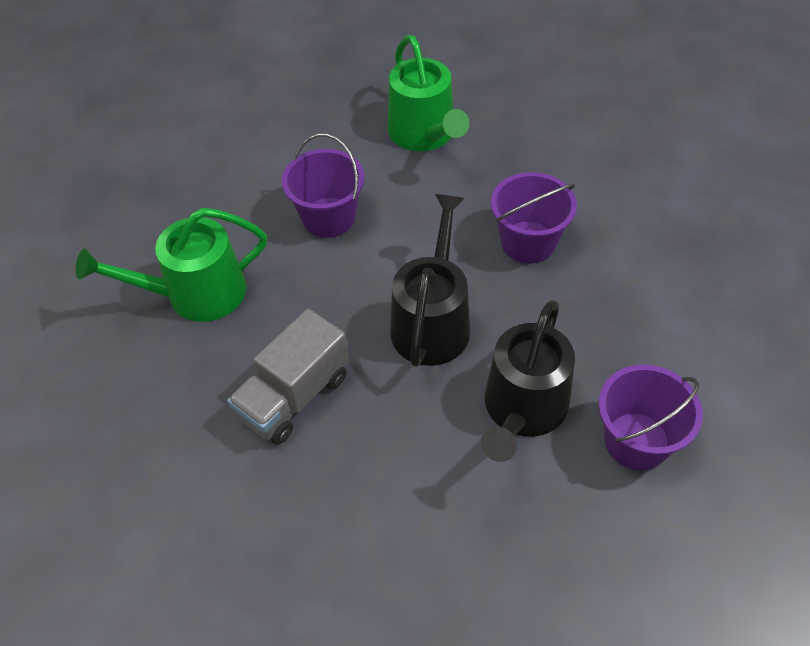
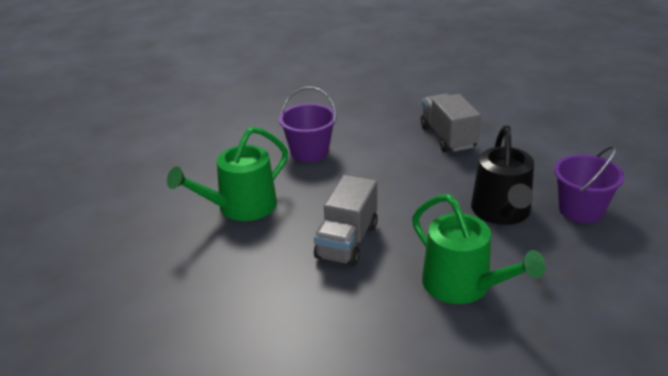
camera: 20 degrees left, 20 degrees down
(424, 134) = (346, 102): green watering can -> green watering can (463, 285)
(432, 322) = (414, 185): black watering can -> none
(528, 242) = (448, 137): purple bucket -> grey truck

